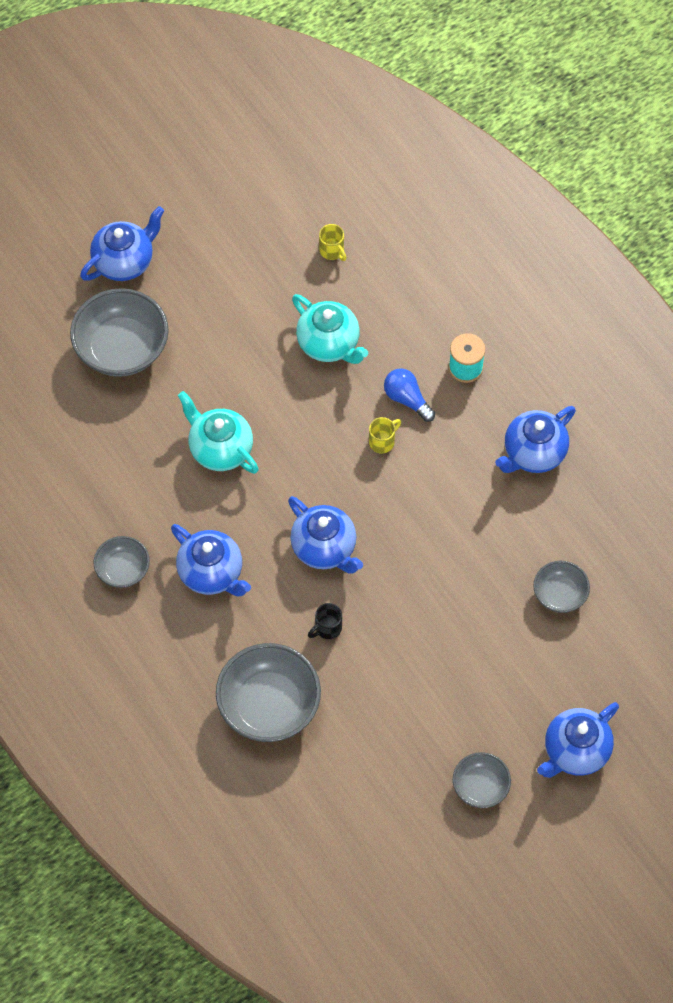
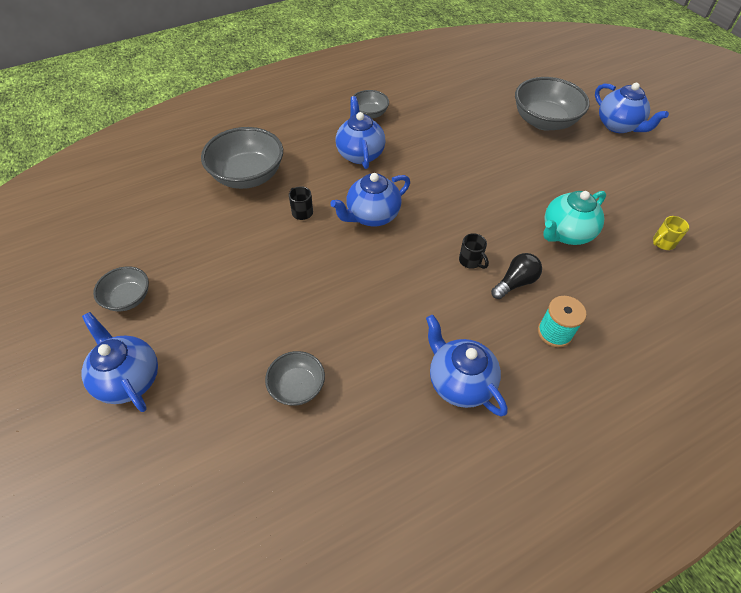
camera: 95 degrees right, 10 degrees down
(211, 573) = (360, 154): blue teapot -> blue teapot turned 120 degrees clockwise
(220, 449) = (463, 164): turquoise teapot -> none
(382, 441) = (470, 261): yellow mug -> black mug
(407, 399) = (515, 282): blue light bulb -> black light bulb

